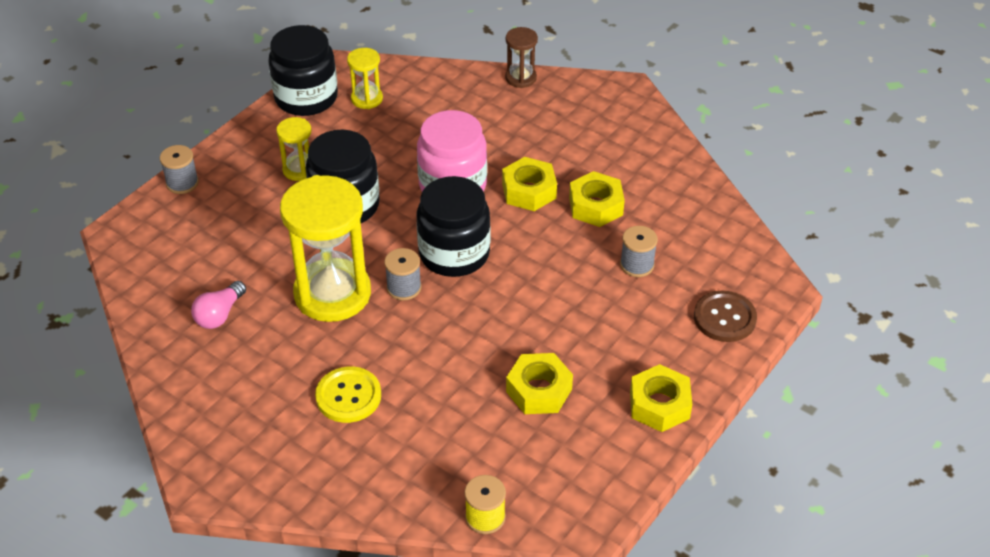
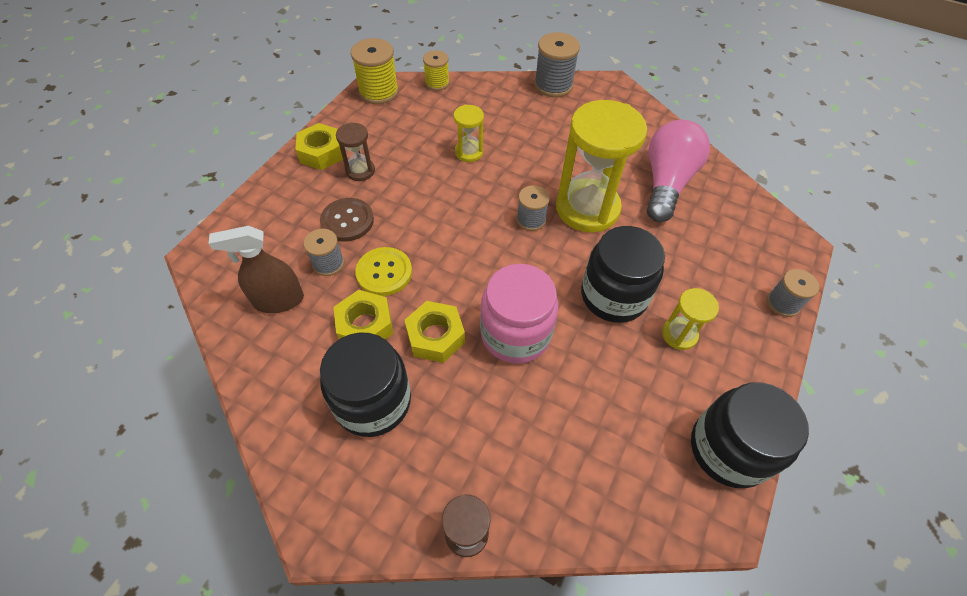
camera: 170 degrees right, 10 degrees up
(219, 314) = (666, 183): pink light bulb -> pink light bulb, size x1.97
(299, 491) = (553, 85): none -> grey spool
(348, 396) = (544, 137): yellow button -> yellow button (384, 272)
(367, 99) = (654, 458): yellow hourglass -> yellow hourglass (469, 152)
(454, 254) = (496, 256): black jar -> black jar (373, 401)
(539, 390) = (410, 154): yellow nut -> none
(580, 508) = (378, 92): none -> yellow spool
(606, 372) = (360, 171): none -> brown hourglass
(684, 235) = (278, 300): none -> brown spray bottle
(724, 318) = (258, 222): brown button -> brown button (347, 221)

